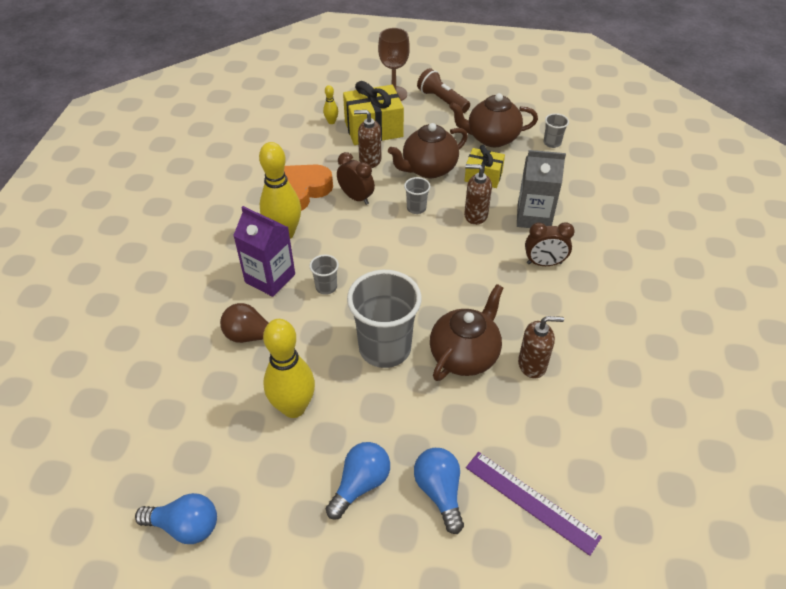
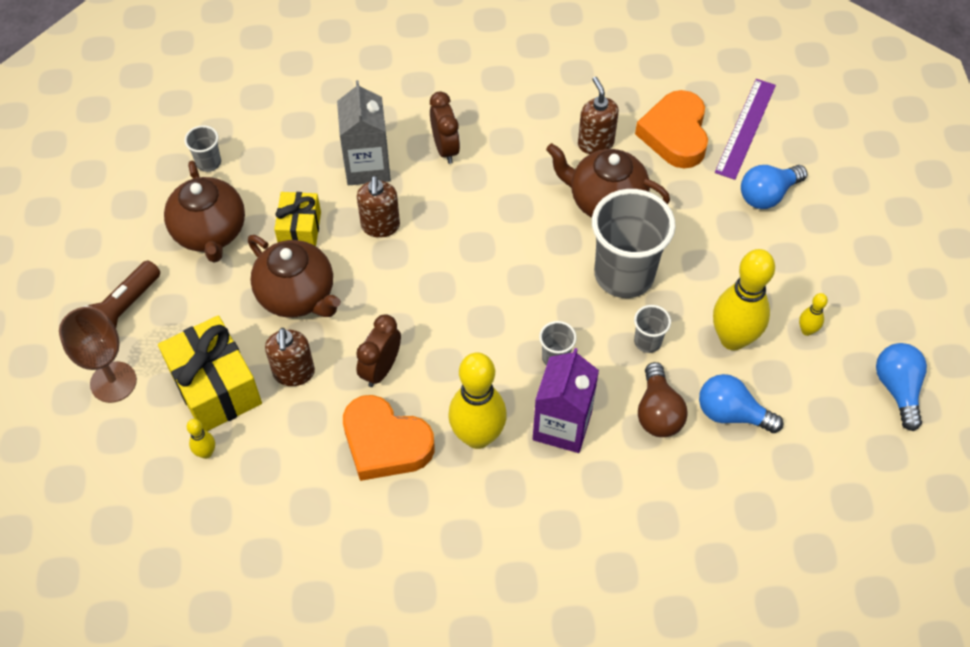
camera: 105 degrees left, 10 degrees up
(277, 470) = (807, 330): none -> yellow bowling pin
(360, 484) = (789, 257): blue light bulb -> blue light bulb (731, 413)
(416, 208) = (384, 293): grey cup -> grey cup (647, 341)
(533, 432) = (675, 134): none -> orange heart

